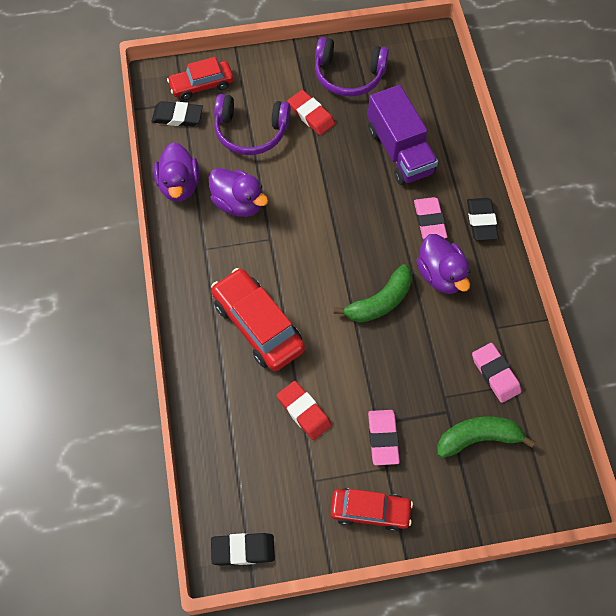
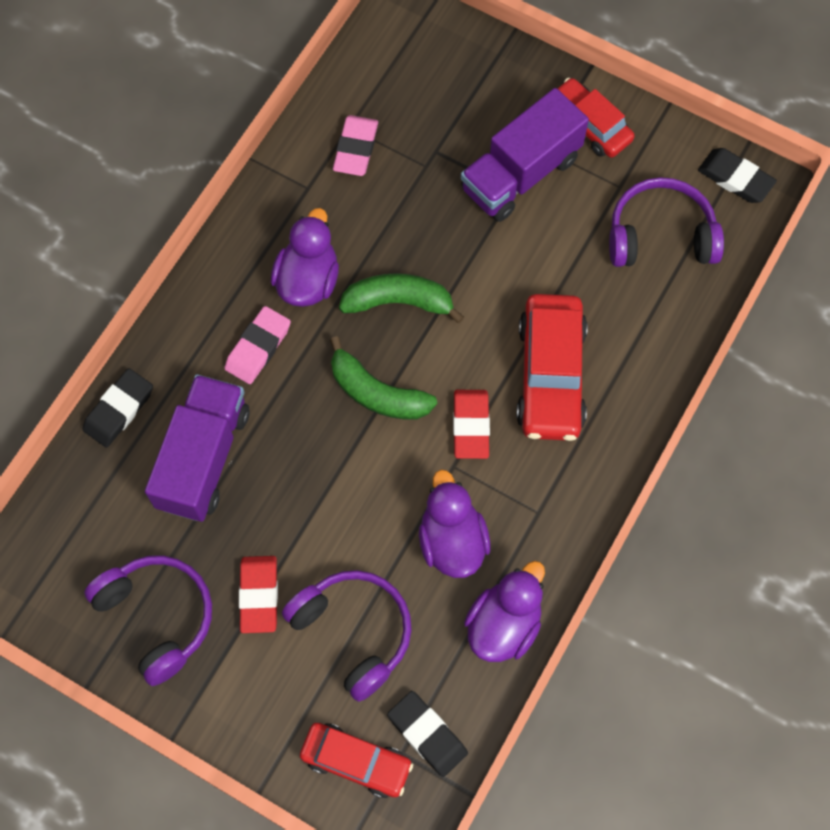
camera: 140 degrees left, 5 degrees up
(261, 466) = (660, 235): none -> purple headphones
(304, 411) = (576, 254): red eraser -> red eraser (471, 426)
(383, 438) = (520, 174): pink eraser -> purple truck
(478, 438) = (431, 109): green banana -> green banana (377, 393)
(481, 221) = (204, 303): black eraser -> black eraser (119, 410)

